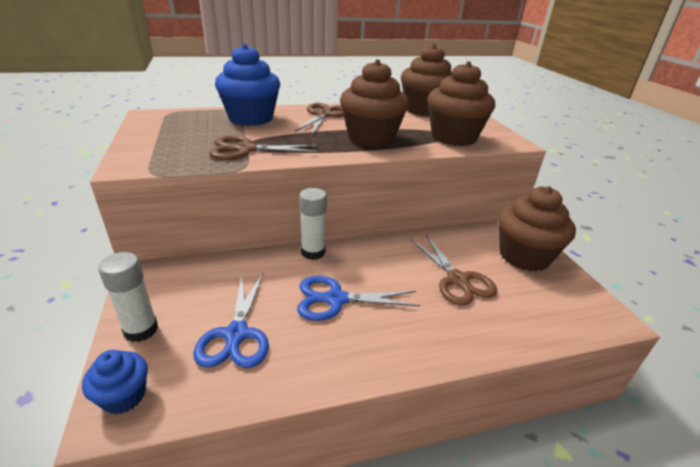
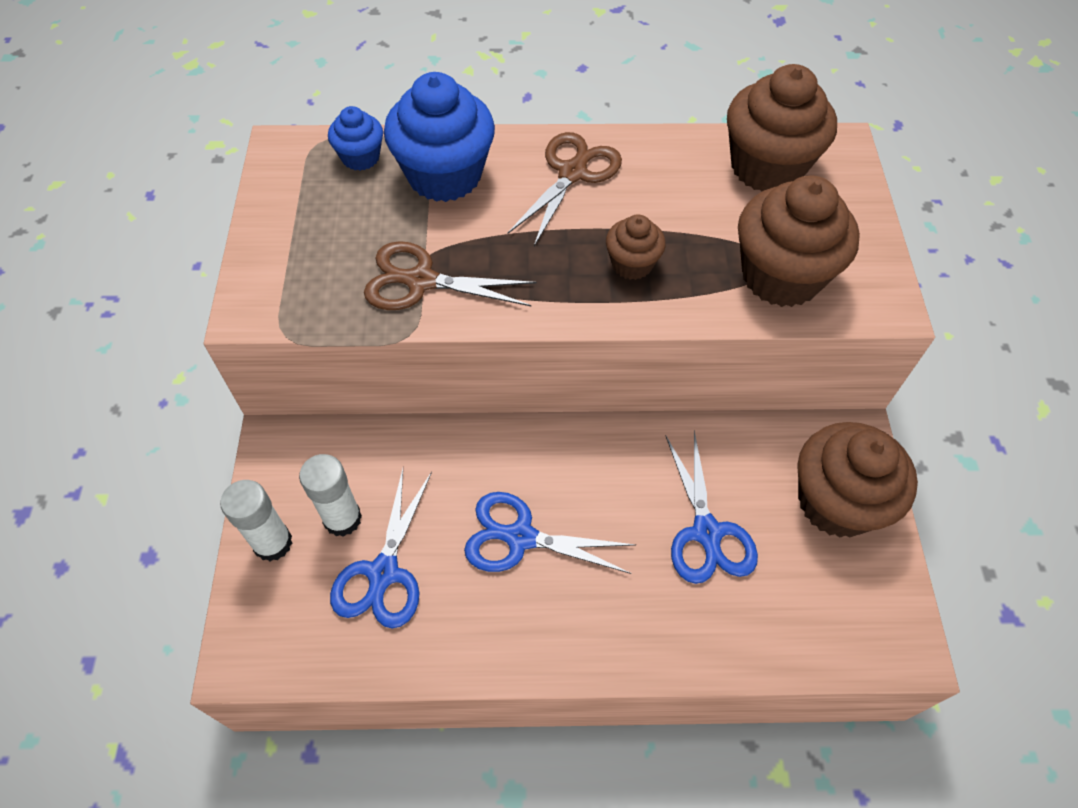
camera: 15 degrees right, 25 degrees up
(124, 396) = (254, 636): blue cupcake -> blue cupcake (360, 157)
(313, 252) = (510, 438): white glue stick -> white glue stick (342, 519)
(371, 138) = (632, 264): brown cupcake -> brown cupcake, size x0.52
(457, 280) = (707, 532): brown scissors -> blue scissors

